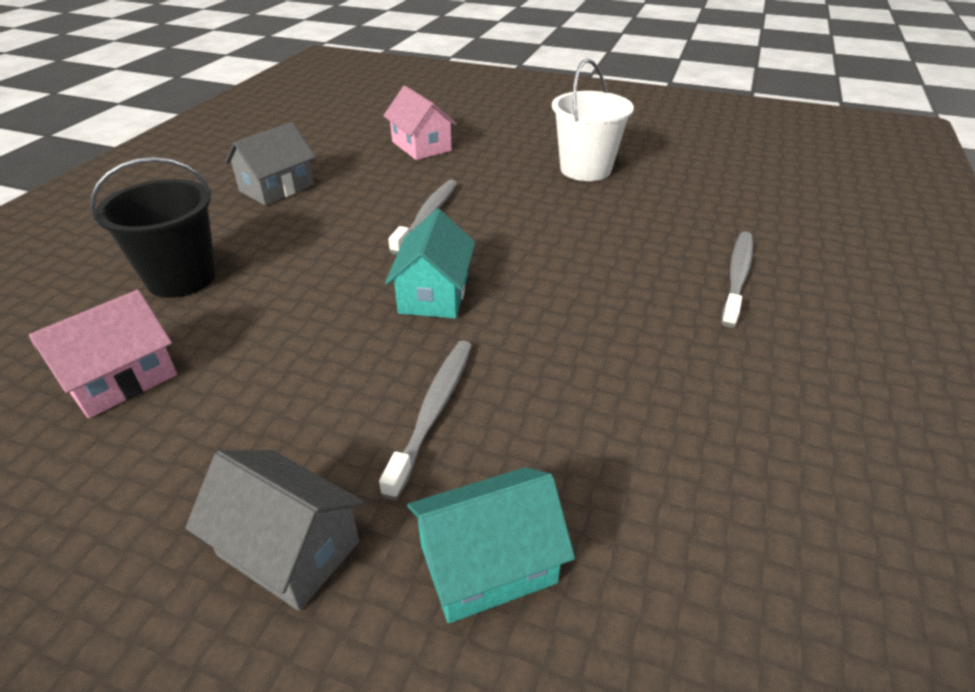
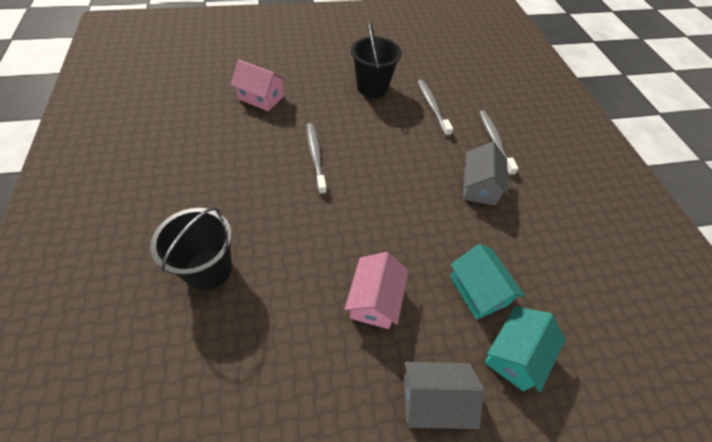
camera: 35 degrees left, 15 degrees up
(121, 379) = (249, 358): pink house -> pink house (375, 300)
(277, 188) = (197, 168): grey house -> grey house (479, 186)
(434, 294) = (368, 214): turquoise house -> turquoise house (478, 290)
(434, 411) = (430, 288): grey toothbrush -> grey toothbrush (432, 106)
(585, 169) = (372, 87): white bucket -> black bucket

